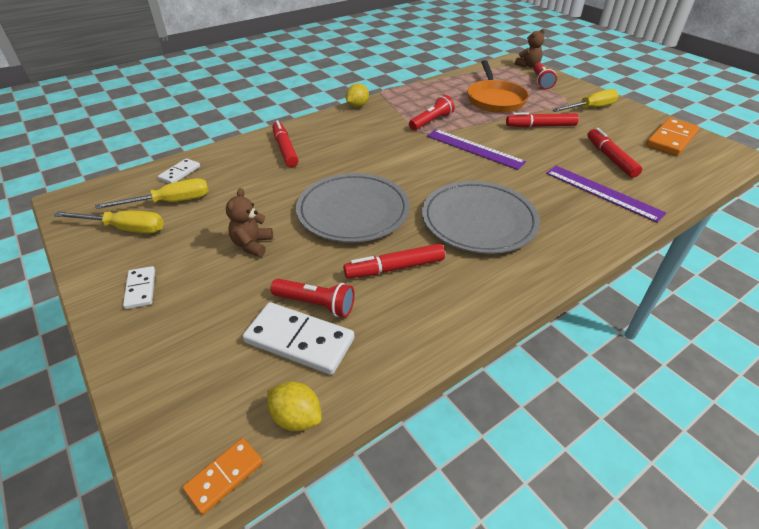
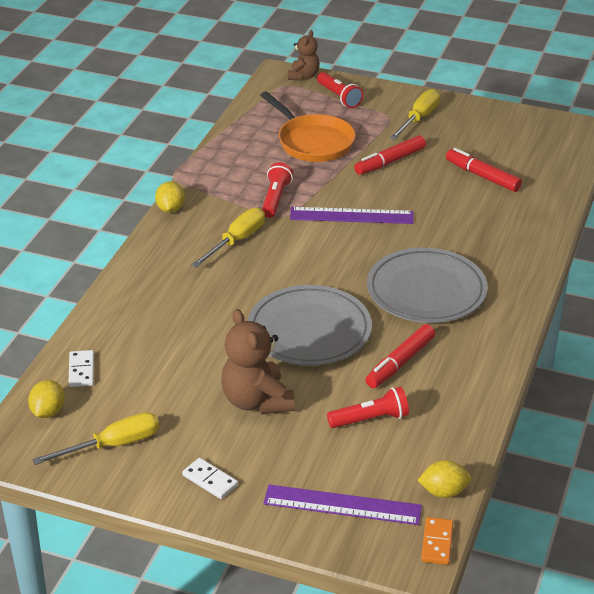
camera: 35 degrees left, 5 degrees down
(125, 189) = (48, 412): none -> yellow lemon
(170, 202) = (119, 402): yellow screwdriver -> yellow screwdriver (236, 241)
(252, 245) = (257, 401): brown teddy bear -> brown teddy bear, size x1.64
(285, 149) = (159, 296): red marker -> none
(299, 340) = (389, 448): white domino -> none
(602, 192) = (503, 218): purple ruler -> purple ruler (342, 505)
(671, 139) = (519, 132): orange domino -> none

